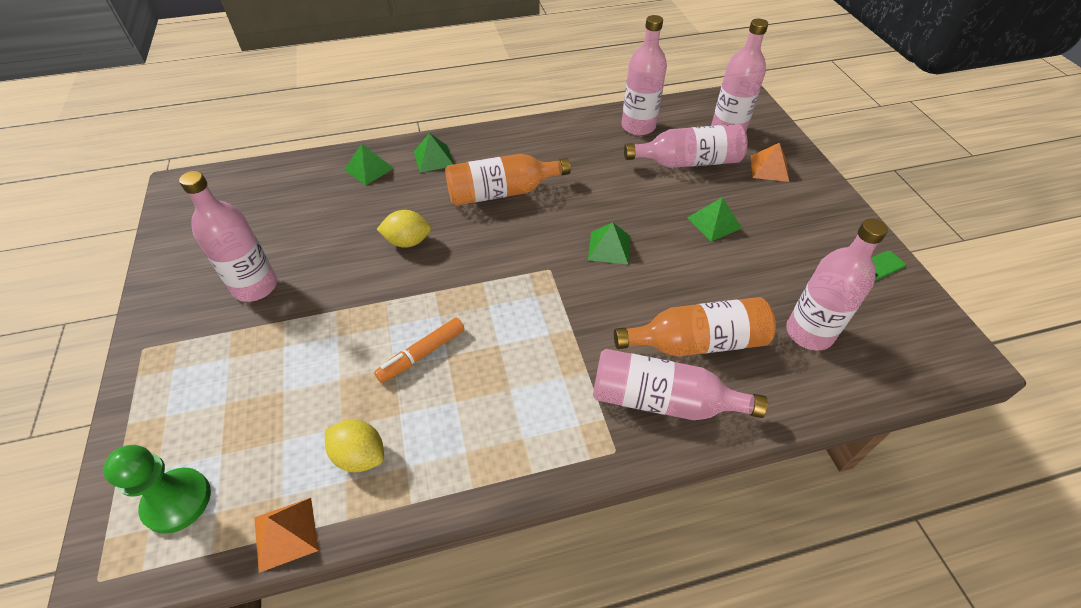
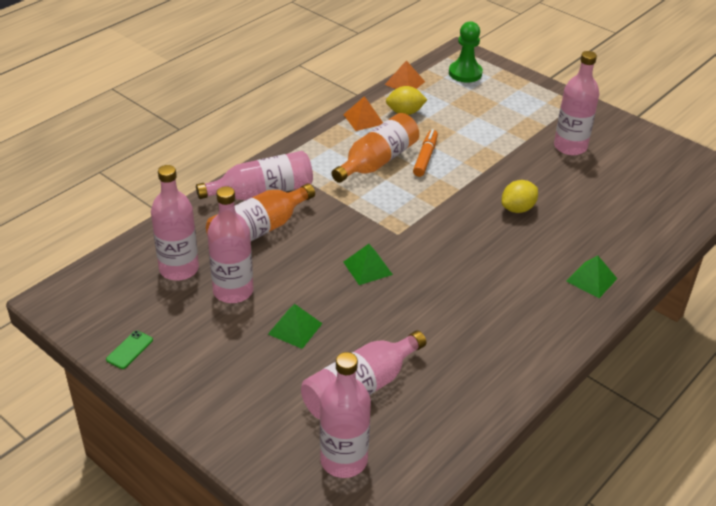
camera: 145 degrees right, 10 degrees down
(369, 169) = (627, 246): green pyramid -> none
(501, 192) = (497, 275): orange bottle -> orange bottle (377, 161)
(638, 126) = (446, 414): pink bottle -> pink bottle (233, 291)
(769, 168) = (270, 421): orange pyramid -> orange pyramid (363, 119)

